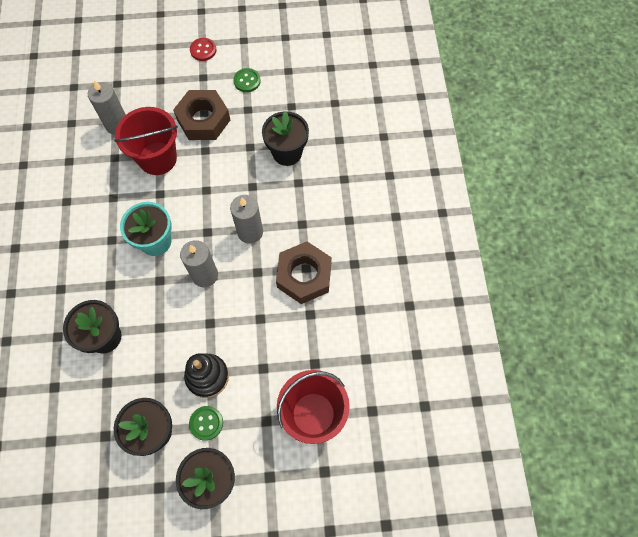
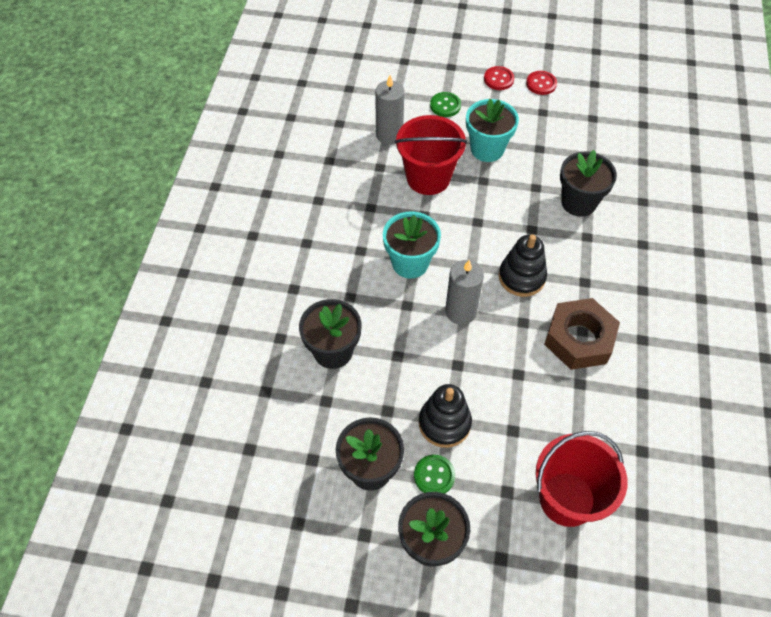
camera: 15 degrees right, 10 degrees down
(203, 120) = (487, 149): brown nut -> turquoise flower pot
(240, 47) = (541, 84): none -> red button
(247, 81) = (543, 119): green button -> green button (445, 105)
(250, 232) = (521, 277): grey candle -> black stacking toy

